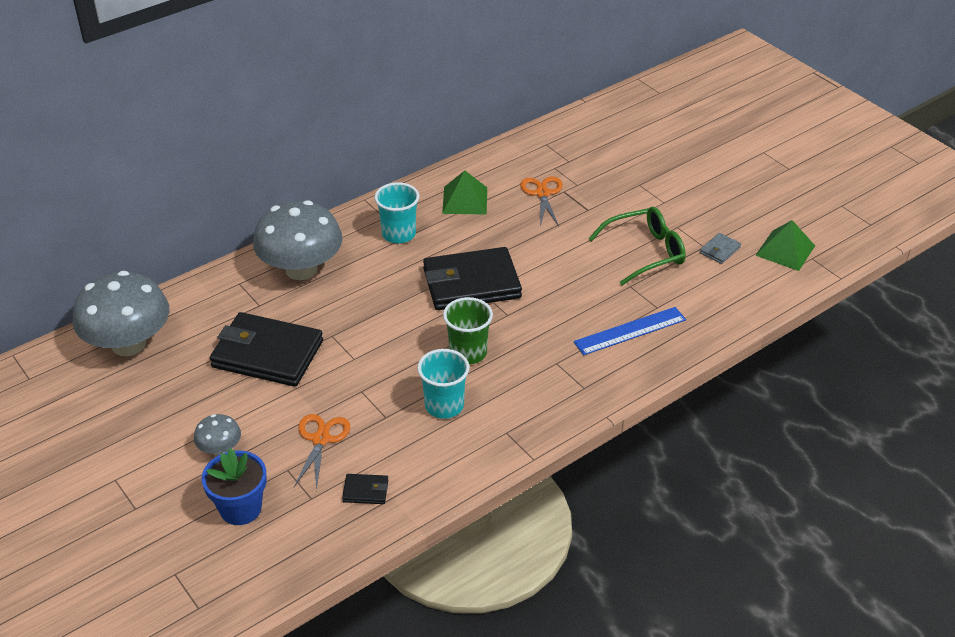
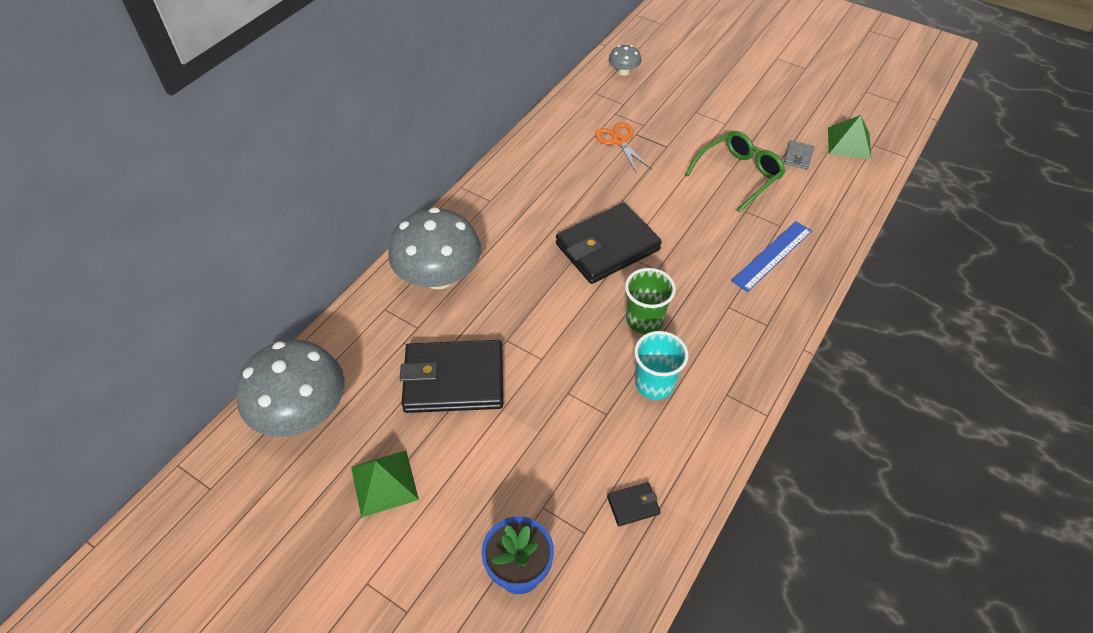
camera: 20 degrees left, 10 degrees up
(220, 449) = (461, 506): grey mushroom -> grey mushroom (623, 72)
(321, 439) = (558, 460): orange scissors -> none
(399, 234) = (512, 214): turquoise cup -> none
(465, 200) = (554, 164): green pyramid -> green pyramid (384, 482)

